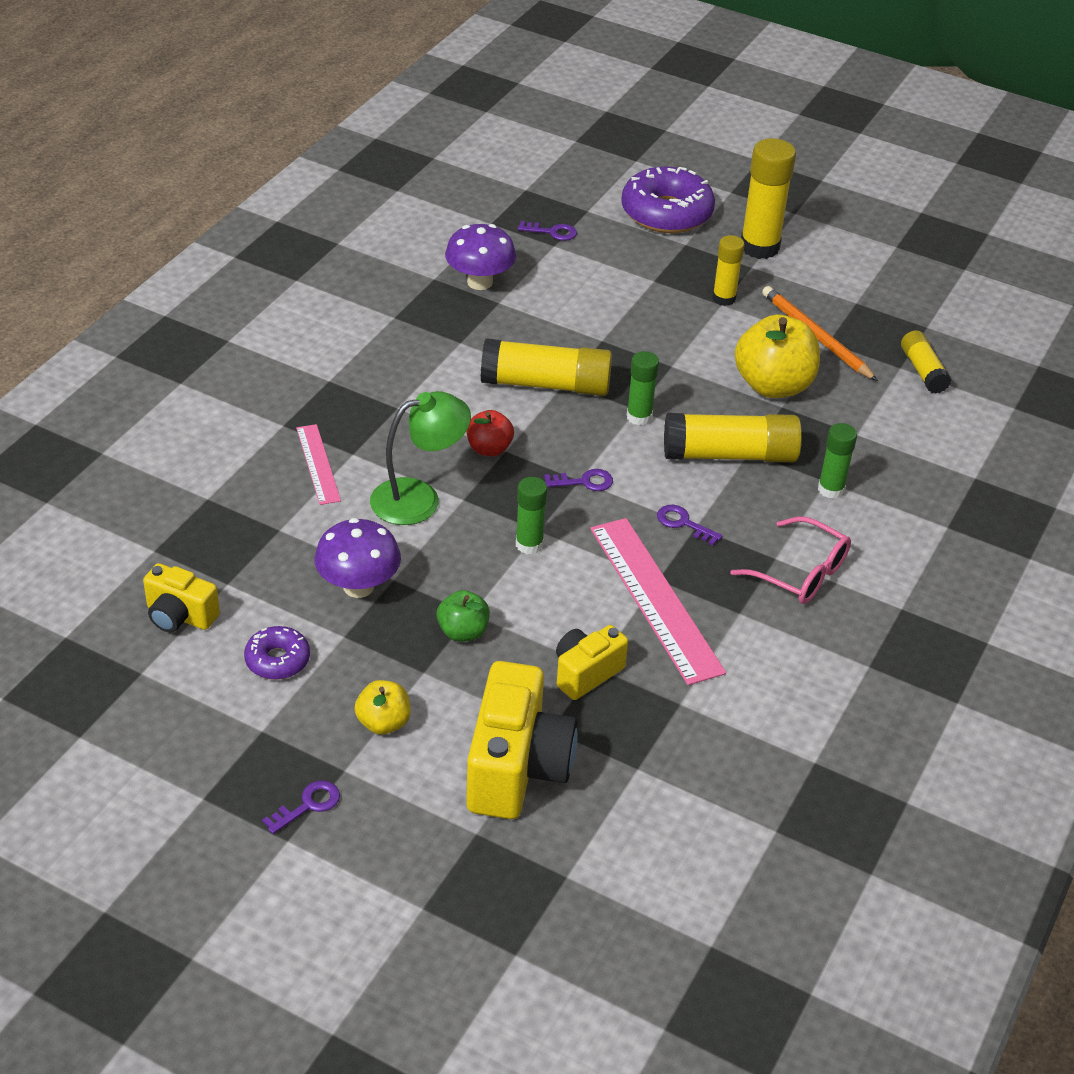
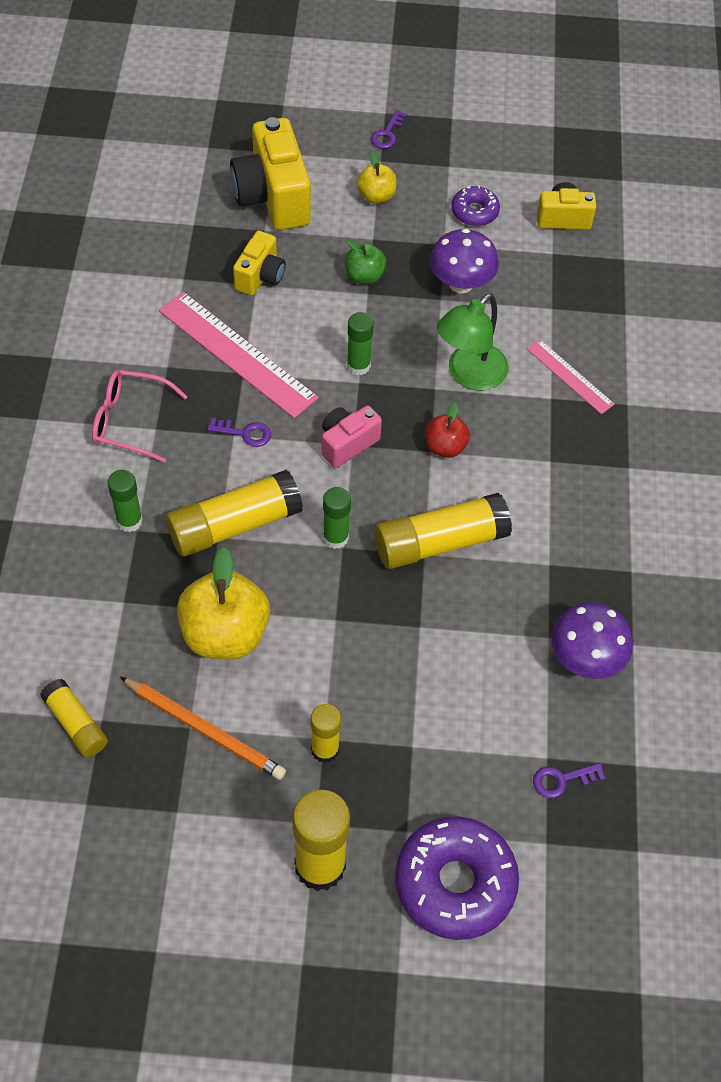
camera: 155 degrees right, 15 degrees up
(584, 482) = (347, 444): purple key -> pink camera

